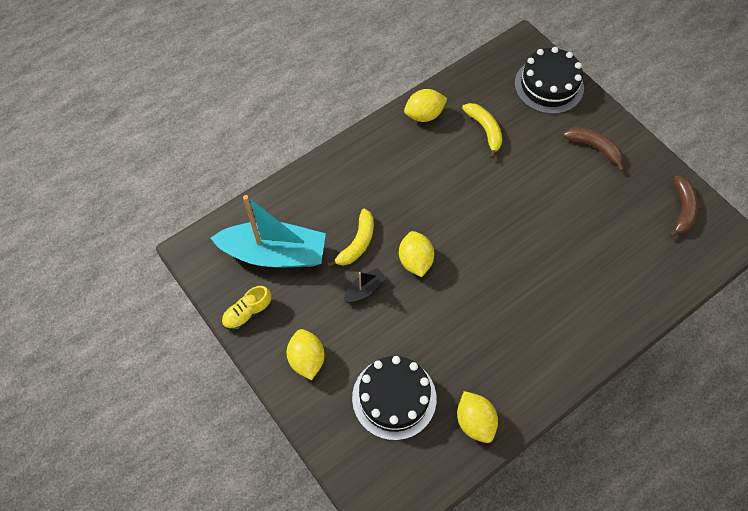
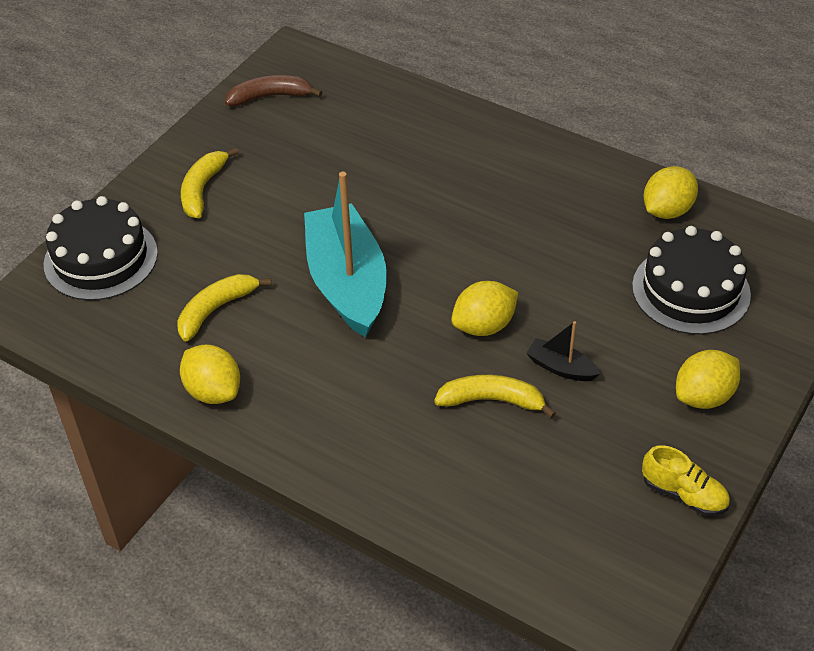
camera: 110 degrees left, 15 degrees down
(274, 253) = (568, 499): turquoise boat -> turquoise boat (347, 283)
(594, 147) = (202, 189): brown banana -> yellow banana

